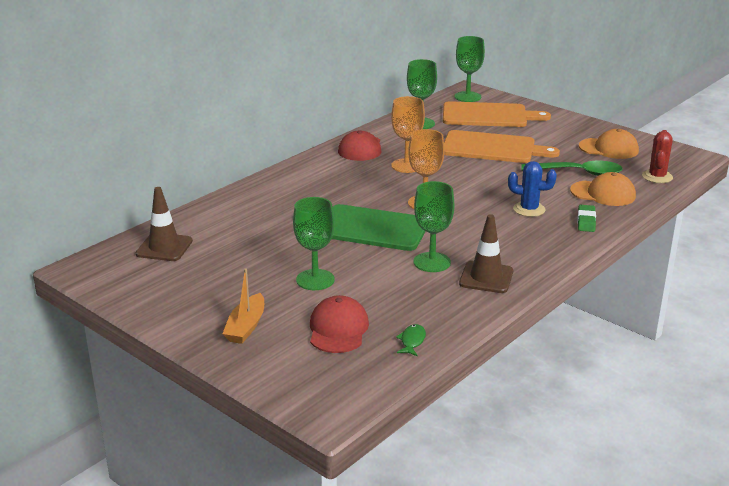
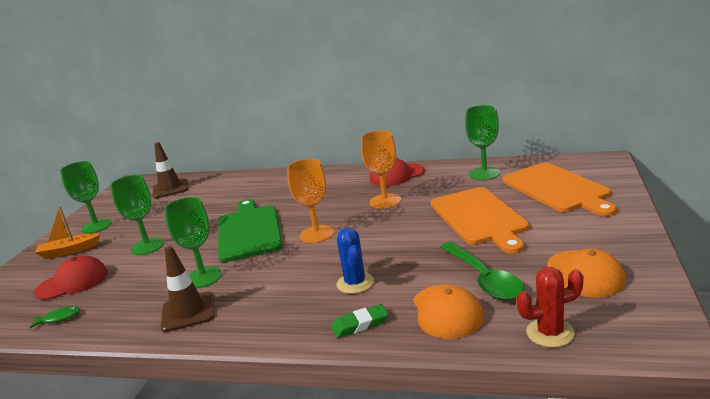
camera: 65 degrees right, 5 degrees down
(467, 97) = (586, 166): green goblet -> green goblet (96, 226)

